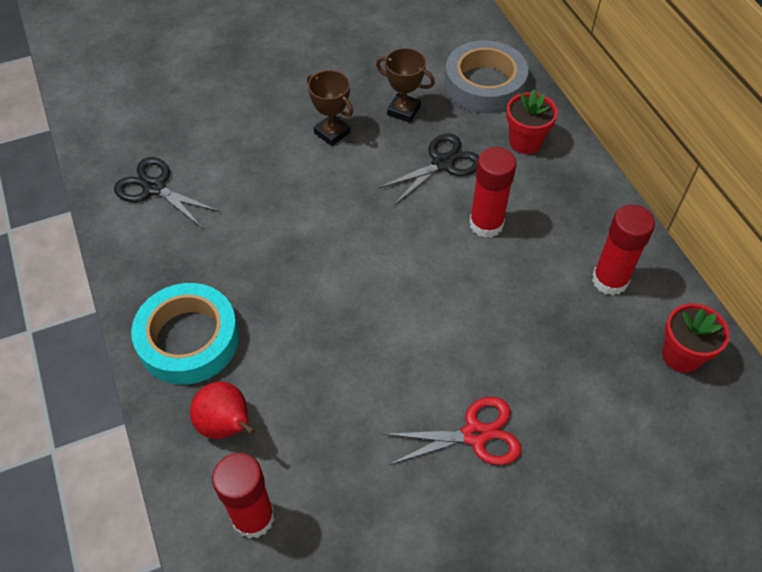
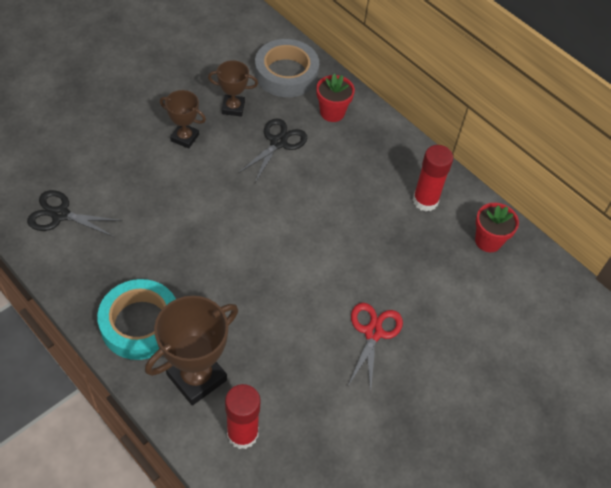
camera: 25 degrees left, 0 degrees up
(227, 426) = (196, 377): red pear -> brown trophy
(475, 435) = (373, 332): red scissors -> red scissors turned 45 degrees counterclockwise
(486, 224) = (326, 181): red glue stick -> none

